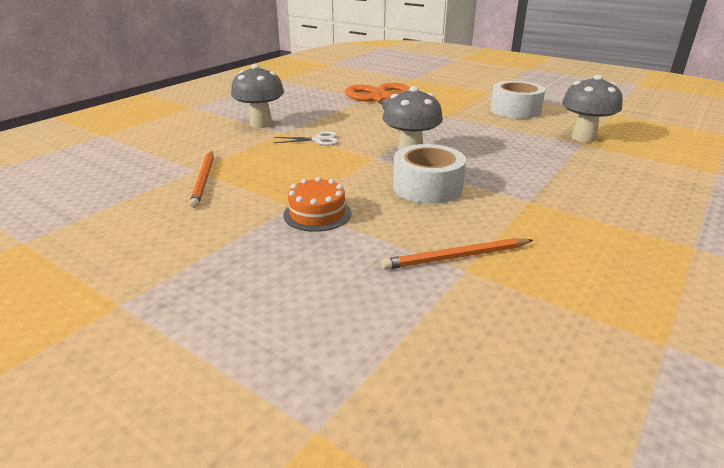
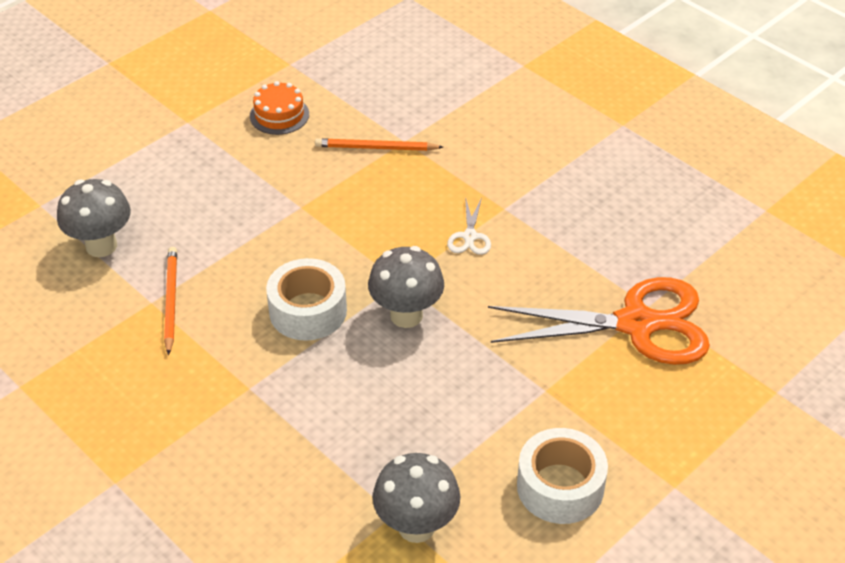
camera: 100 degrees right, 15 degrees up
(261, 124) = (539, 187): grey mushroom -> grey mushroom (101, 246)
(317, 214) = (278, 222): orange cake -> orange cake (279, 115)

